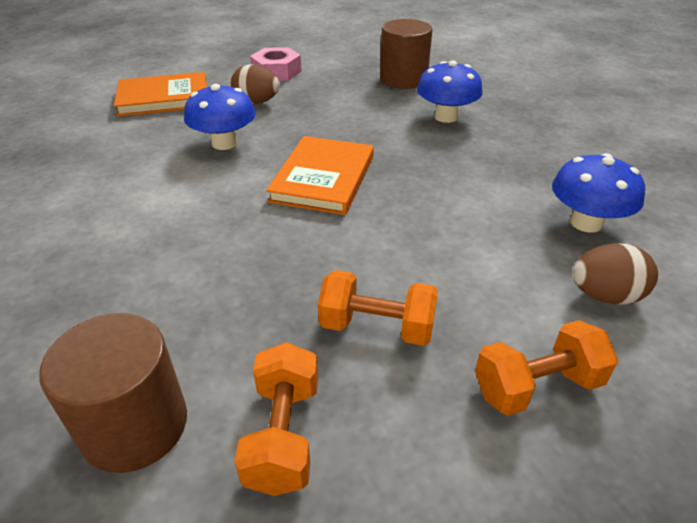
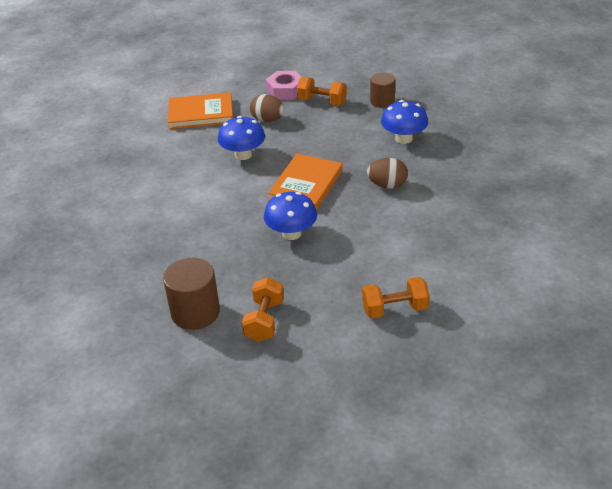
camera: 10 degrees right, 0 degrees up
(377, 327) = (320, 276): orange dumbbell -> orange dumbbell (322, 102)
(403, 79) = (382, 101): brown cylinder -> brown cylinder, size x0.66
(586, 223) = (466, 224): blue mushroom -> blue mushroom (291, 233)
(605, 296) = (454, 268): brown egg -> brown egg (387, 185)

